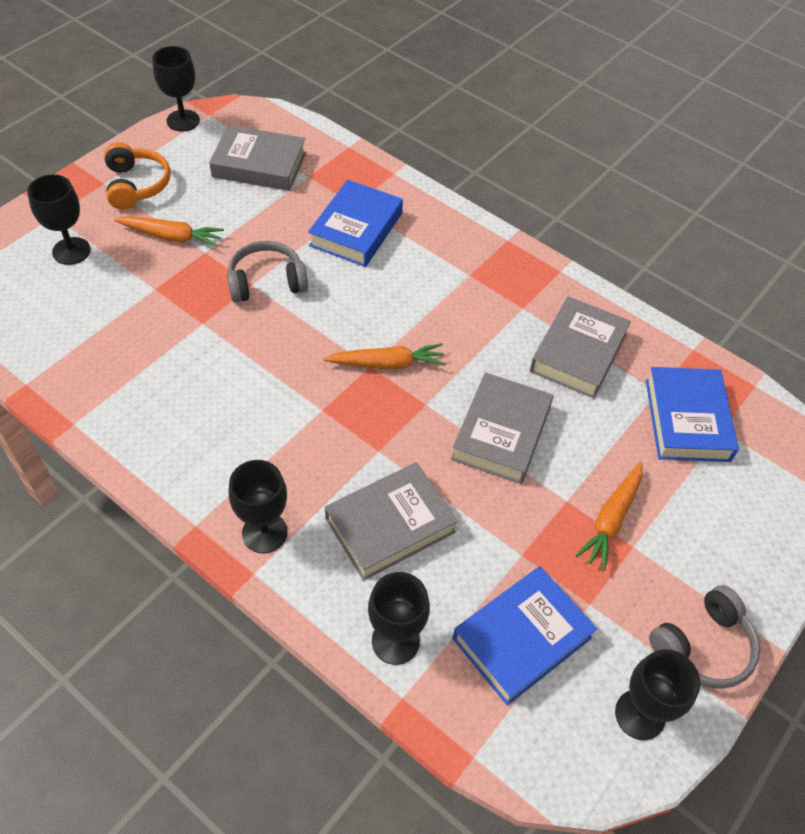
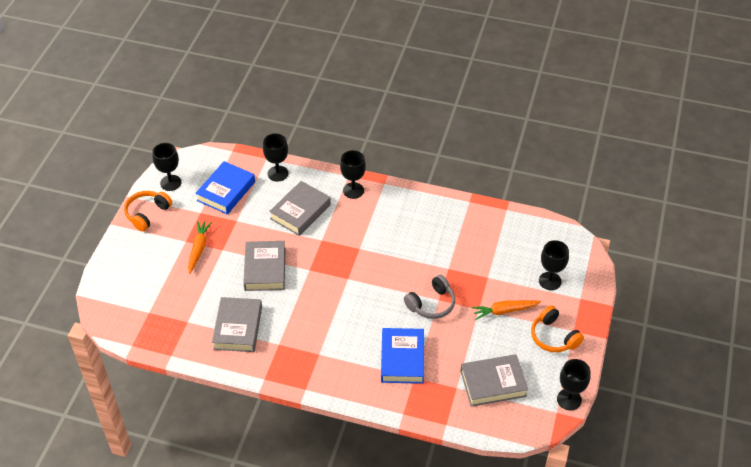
camera: 160 degrees right, 5 degrees down
(387, 363) = (339, 283): orange carrot -> none
(687, 420) = (169, 311): blue book -> none
(703, 646) = (147, 214): grey headphones -> orange headphones

